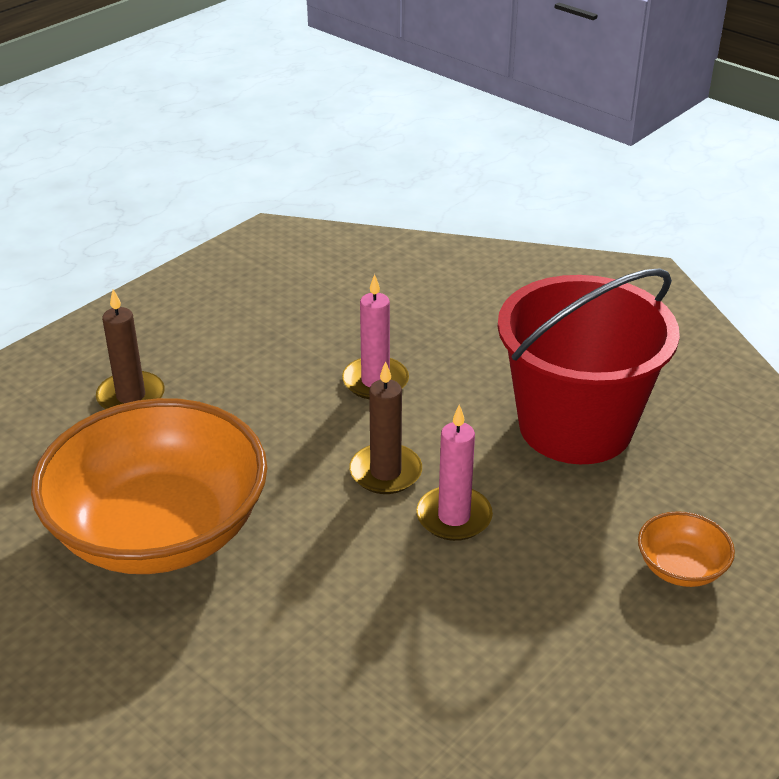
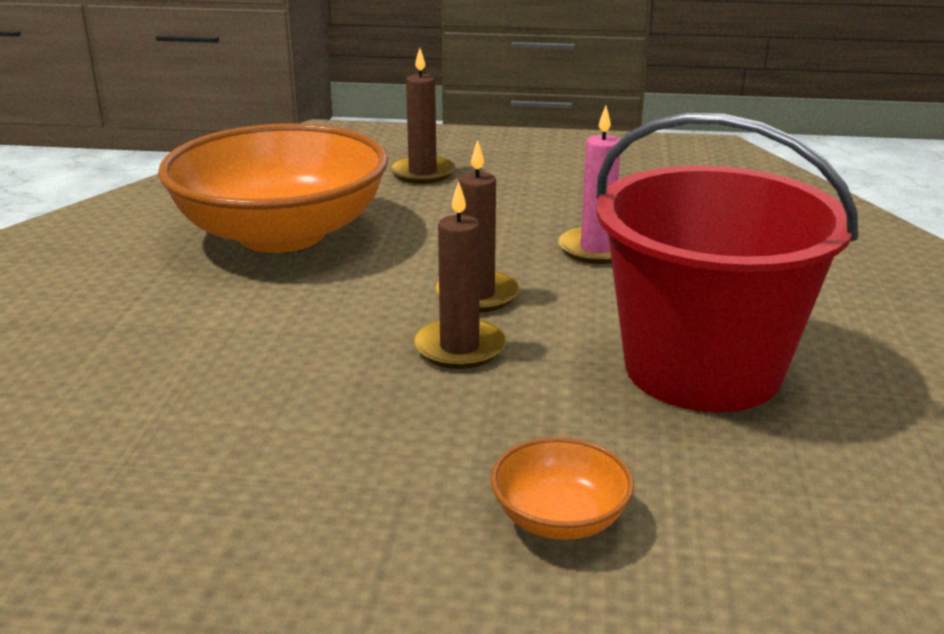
camera: 55 degrees right, 10 degrees down
(454, 517) = (459, 348): pink candle -> brown candle

